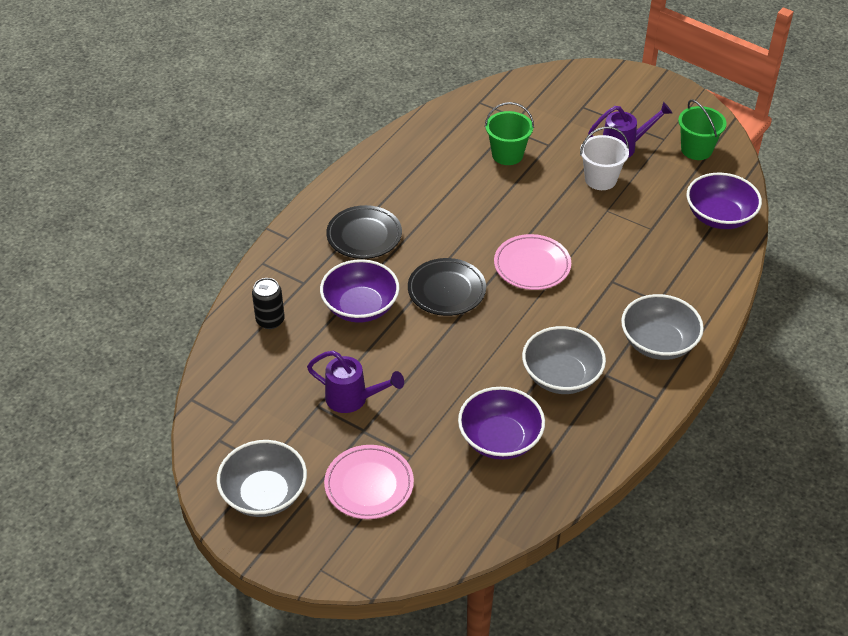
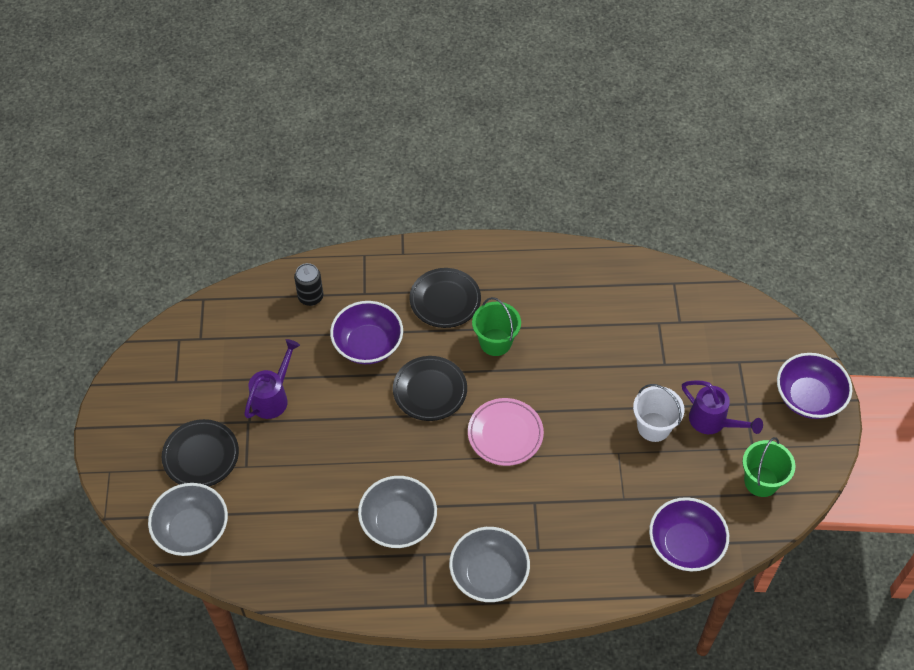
camera: 55 degrees right, 10 degrees up
(264, 494) = (150, 397): grey bowl -> grey bowl (192, 530)
(353, 399) = (273, 397): purple watering can -> purple watering can turned 135 degrees counterclockwise
(369, 485) = (201, 456): pink plate -> black plate
(500, 439) = (303, 516): purple bowl -> purple bowl (808, 397)
(507, 155) = (624, 341): green bucket -> green bucket (495, 342)

